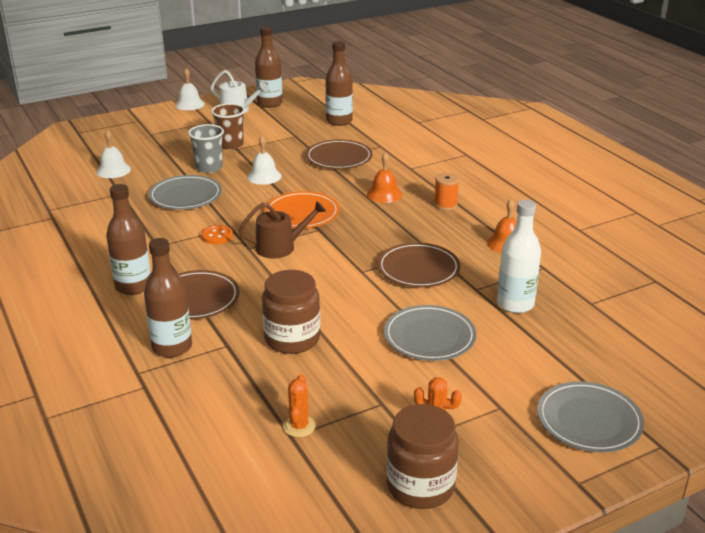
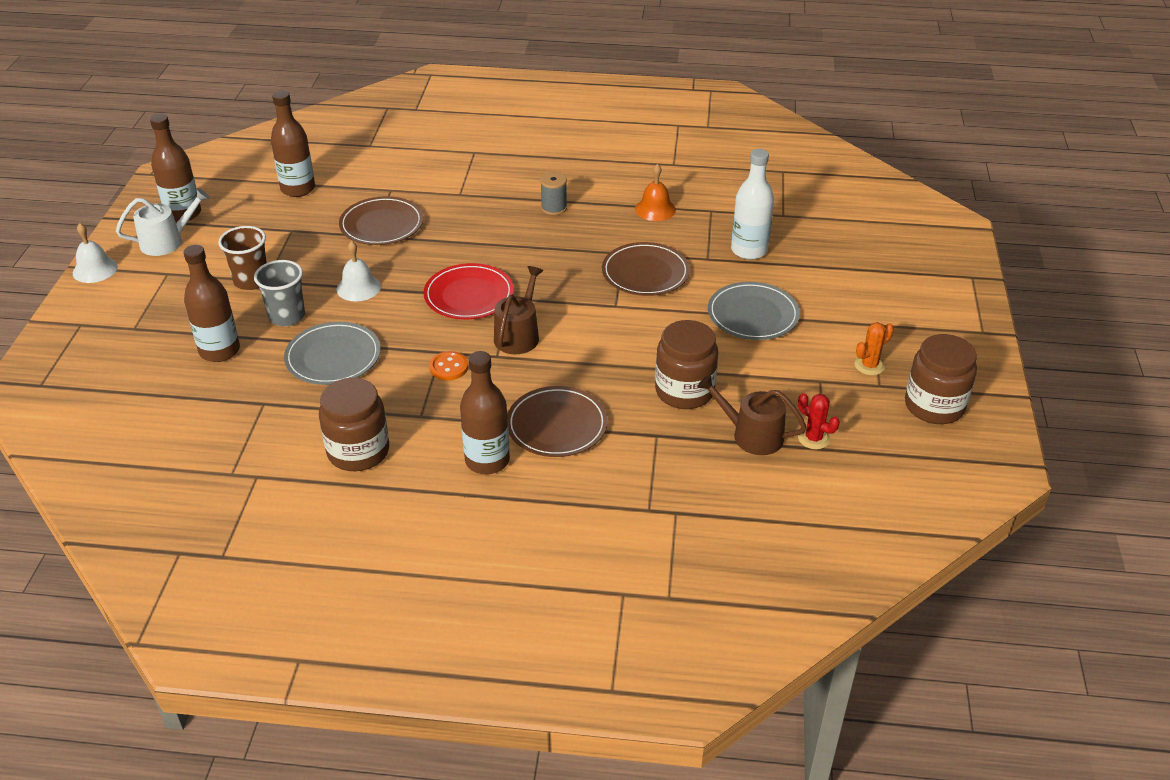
camera: 55 degrees left, 10 degrees up
(102, 239) = (358, 451): none -> brown jar
(113, 170) = (195, 389): white bell -> none
(172, 347) = (627, 471): brown bottle -> brown bottle (219, 351)
(271, 391) = (751, 435): none -> brown watering can
(299, 426) = (813, 438): orange cactus -> red cactus
(302, 213) = (469, 295): orange plate -> red plate
(384, 194) = (491, 231): orange bell -> none
(445, 205) = (554, 208): orange spool -> grey spool
(589, 420) = (922, 292): grey plate -> none

